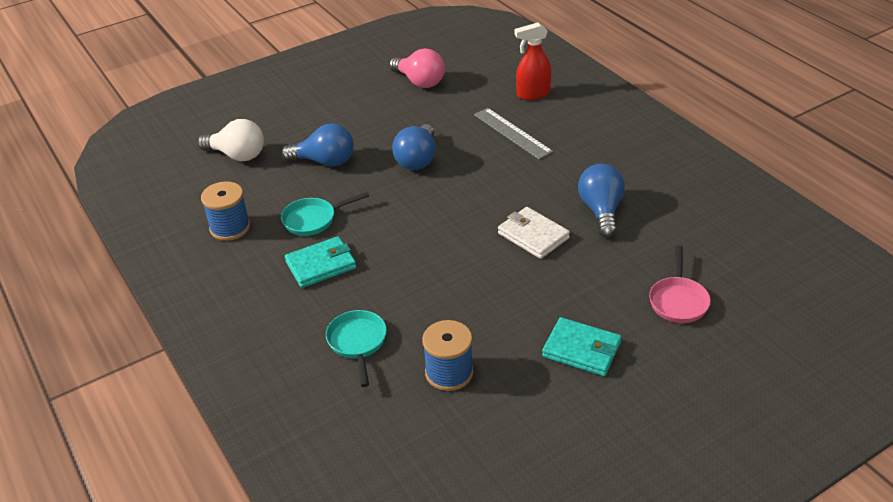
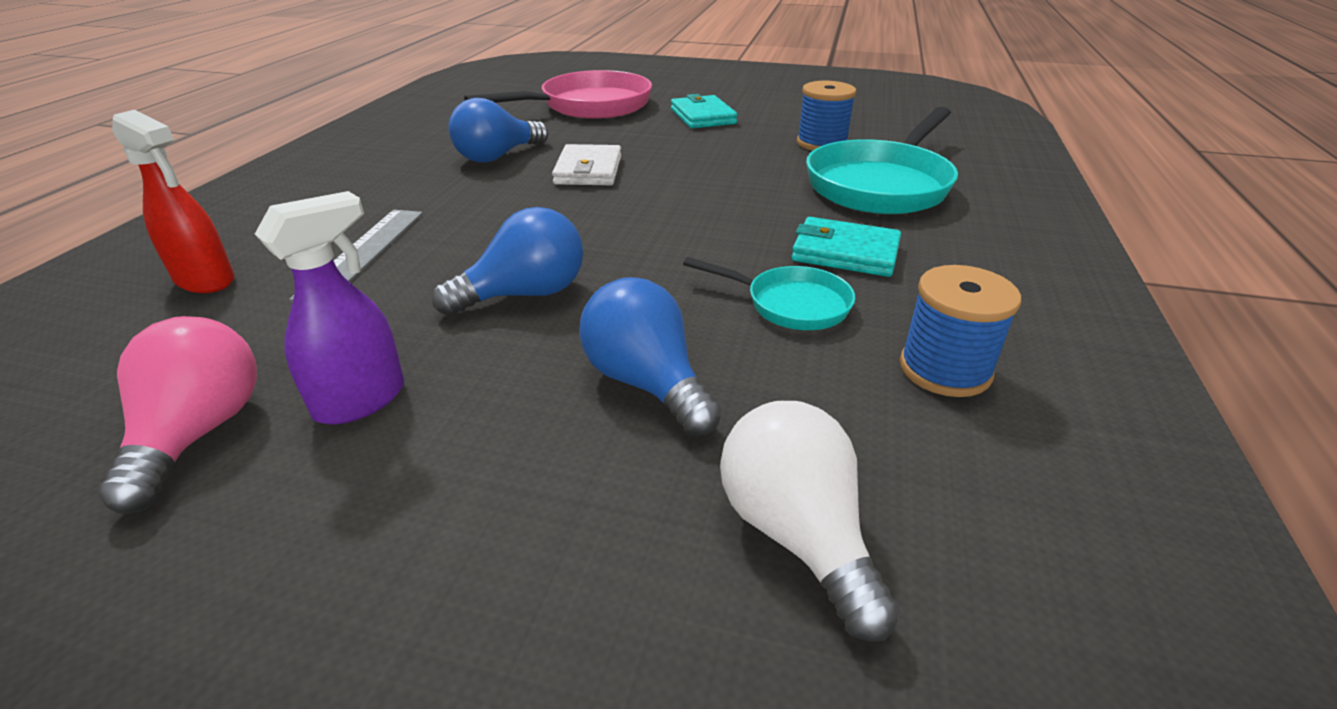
camera: 135 degrees left, 5 degrees down
(357, 343) = (881, 184): turquoise pan -> turquoise pan, size x1.88
(397, 109) = (361, 400): none -> purple spray bottle
(678, 300) = (588, 106): pink pan -> pink pan, size x1.88

